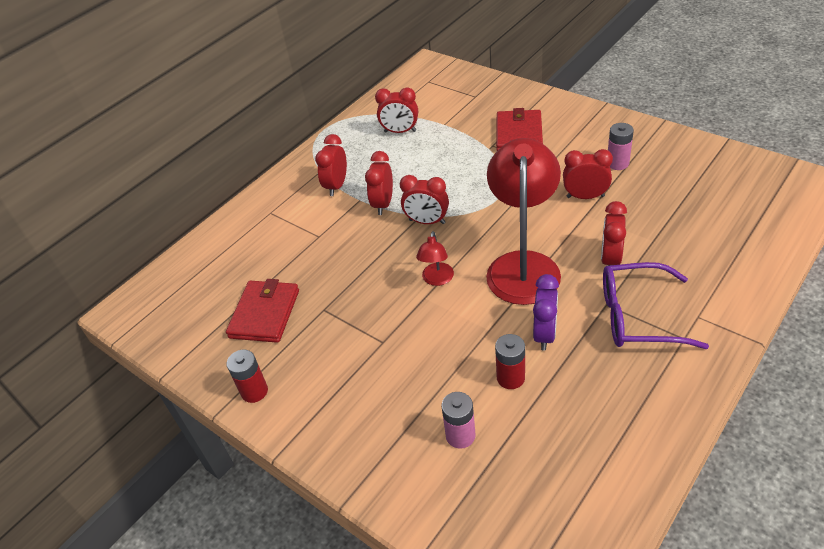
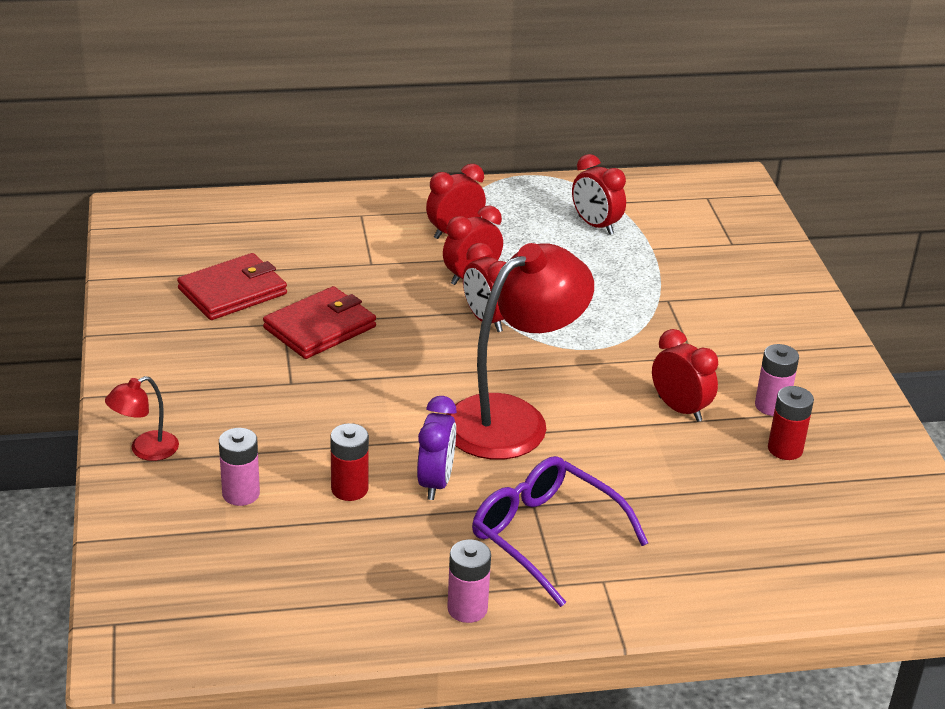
camera: 35 degrees right, 10 degrees down
(254, 391) = (139, 341): red battery -> red battery (785, 449)
(437, 279) = (415, 372): red lamp -> red lamp (145, 450)
(519, 134) = (715, 308): red wallet -> red wallet (320, 327)
(544, 334) = (435, 482): purple clock -> purple clock turned 45 degrees counterclockwise
(610, 259) = (605, 476): red clock -> none
(670, 392) = (467, 608): none -> pink battery

